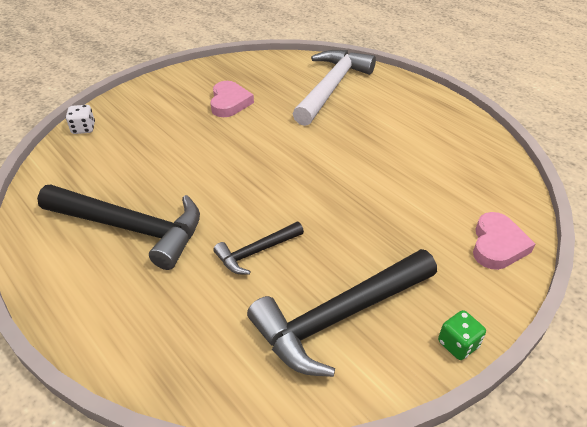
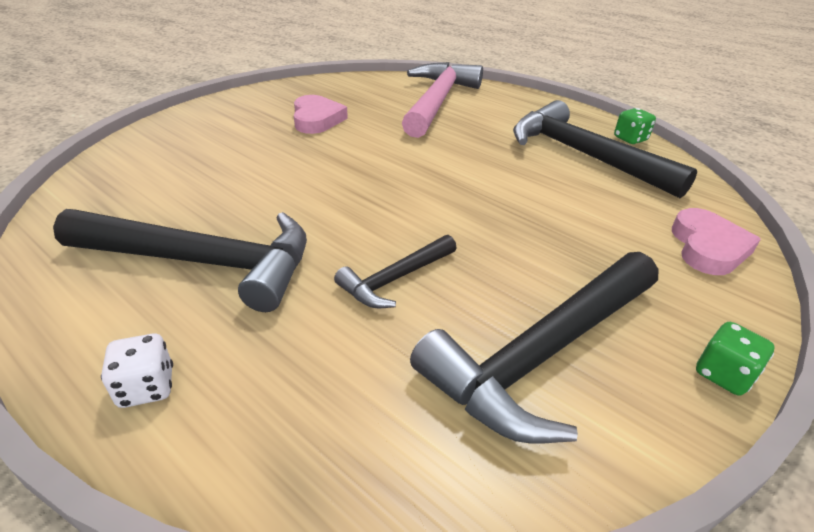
camera: 10 degrees left, 5 degrees down
(83, 129) = (123, 152): white dice -> white dice (147, 387)
(331, 87) = (437, 101): white hammer -> pink hammer
(434, 151) = (583, 155): none -> black hammer
(482, 136) = (630, 139): none -> green dice

